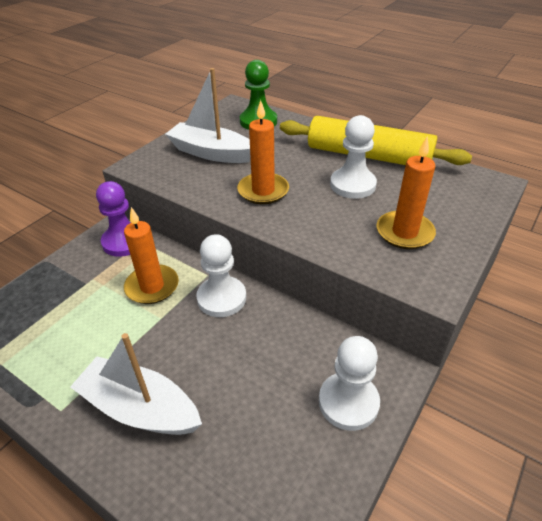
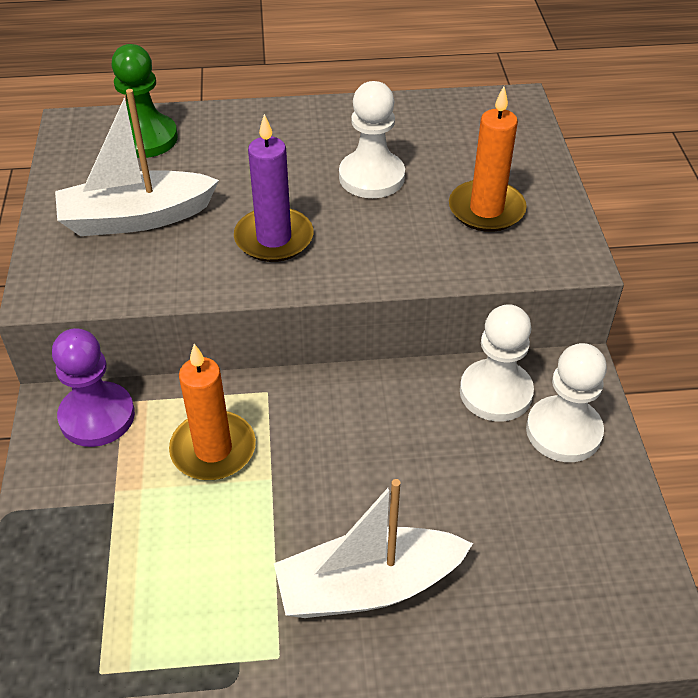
camera: 40 degrees left, 5 degrees up
(221, 298) = (318, 409): white pawn -> white pawn (495, 392)
(263, 191) = (274, 238): orange candle -> purple candle
(368, 156) = (348, 127): yellow rolling pin -> none

